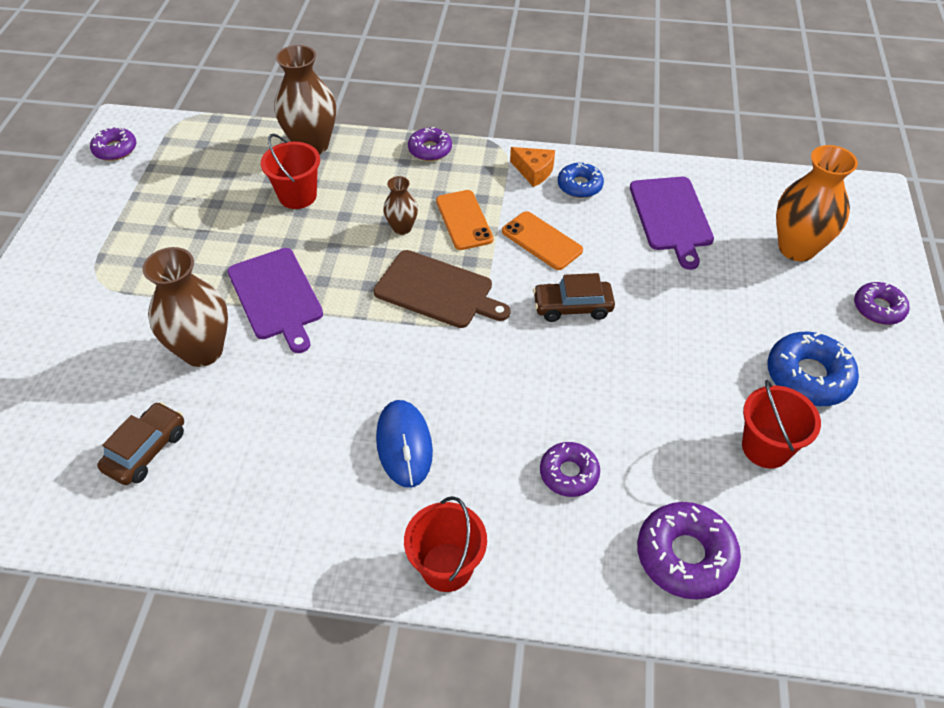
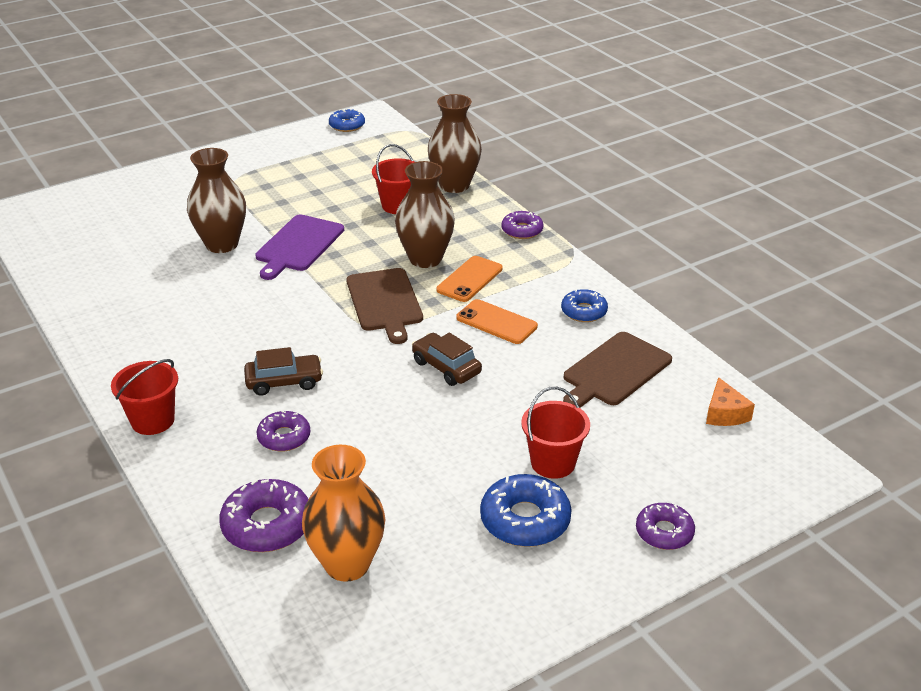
camera: 50 degrees right, 15 degrees down
(115, 149) = (347, 125): purple donut -> blue donut
(146, 450) = (127, 267): brown car -> brown car (284, 382)
(402, 228) = (425, 259): brown vase -> brown vase, size x1.90
(404, 445) = (232, 356): blue mouse -> none
(534, 171) = (568, 284): orange cheese -> orange cheese (725, 413)
(541, 241) = (496, 322): orange phone -> orange phone turned 60 degrees counterclockwise
(671, 216) = (615, 371): purple cutting board -> brown cutting board
(765, 447) = (417, 526): red bucket -> red bucket (553, 463)
(796, 248) = (675, 454): orange vase -> orange vase (347, 564)

